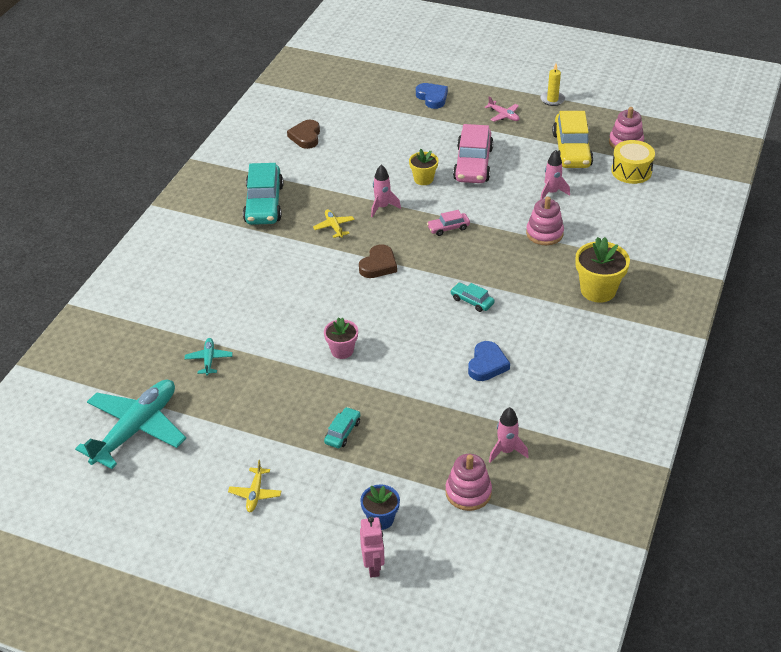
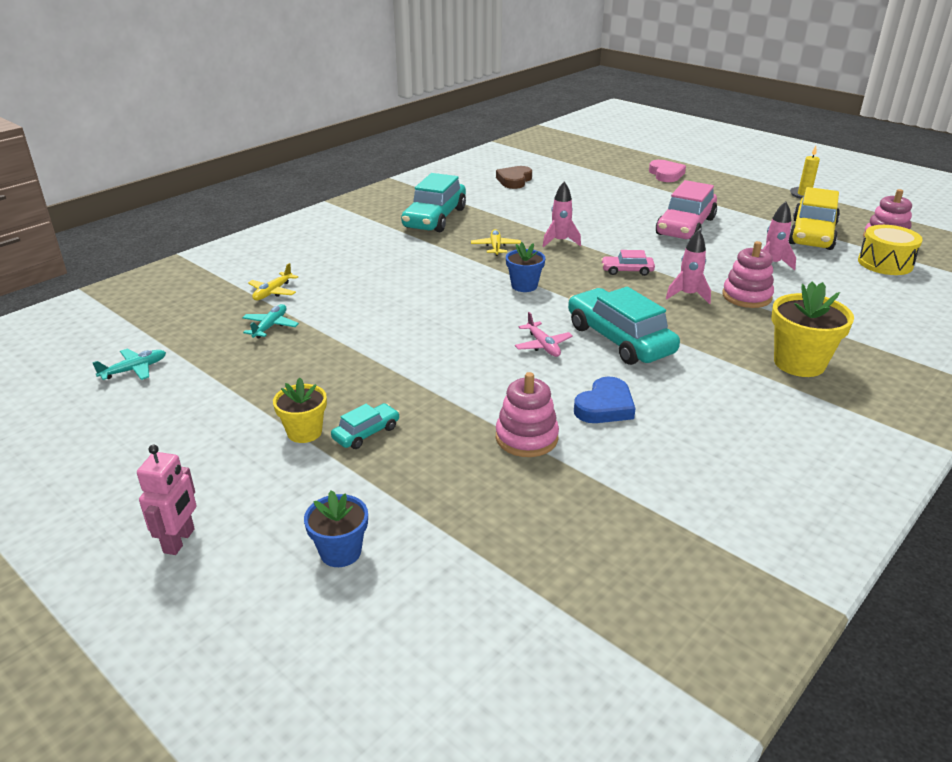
camera: 20 degrees right, 10 degrees down
(136, 429) = (134, 370): turquoise plane -> turquoise plane, size x0.43
(255, 494) = (203, 472): yellow plane -> yellow plane (273, 292)
(342, 350) = (427, 351): pink flower pot -> none
(373, 566) = (283, 615): pink robot -> pink robot (179, 541)
(378, 265) = (524, 286): brown heart -> blue flower pot
(423, 179) = (621, 228): yellow flower pot -> yellow flower pot (304, 432)
(432, 98) = (666, 174): blue heart -> pink heart
(468, 492) = (490, 554): pink stacking toy -> pink stacking toy (526, 438)
(472, 301) = (619, 339): turquoise car -> turquoise car, size x2.09
(503, 115) = (740, 197): pink plane -> pink plane (543, 345)
(506, 451) = (578, 515): pink rocket -> pink rocket (688, 295)

